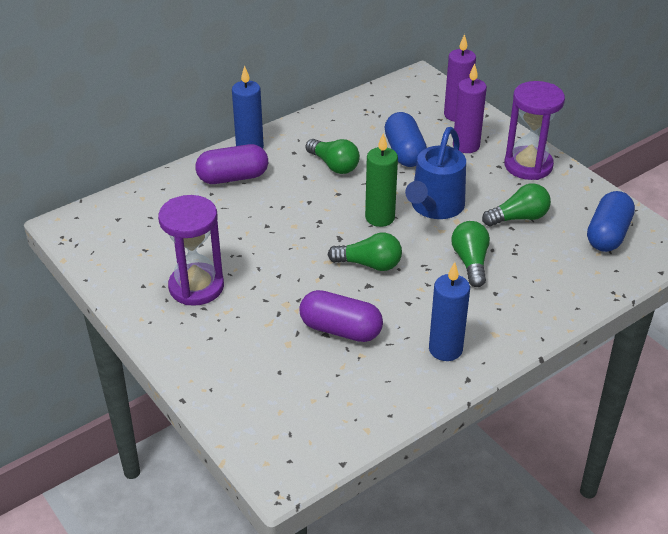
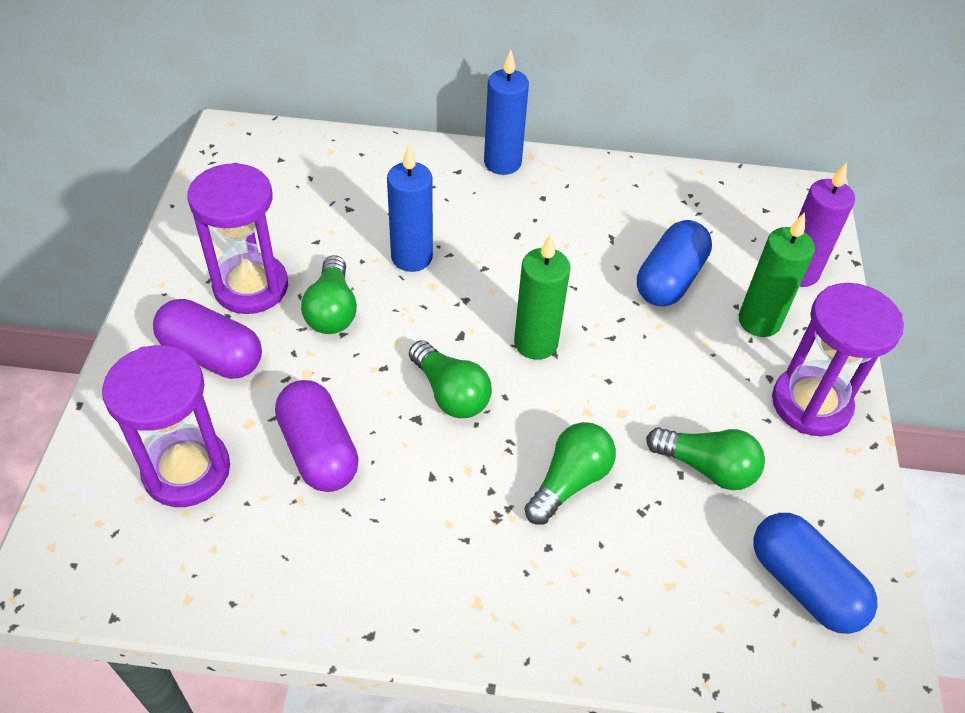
camera: 40 degrees right, 10 degrees up
(233, 177) = (442, 186): purple capsule -> purple capsule (212, 355)
(287, 384) = (187, 470): none -> purple hourglass
(334, 165) = (566, 242): green light bulb -> green light bulb (332, 310)
(434, 208) = (616, 376): blue watering can -> none
(445, 349) = (395, 573): blue candle -> blue candle (412, 257)
(466, 146) = (759, 321): purple candle -> green candle
(607, 234) = (803, 585): blue capsule -> blue capsule turned 75 degrees clockwise

